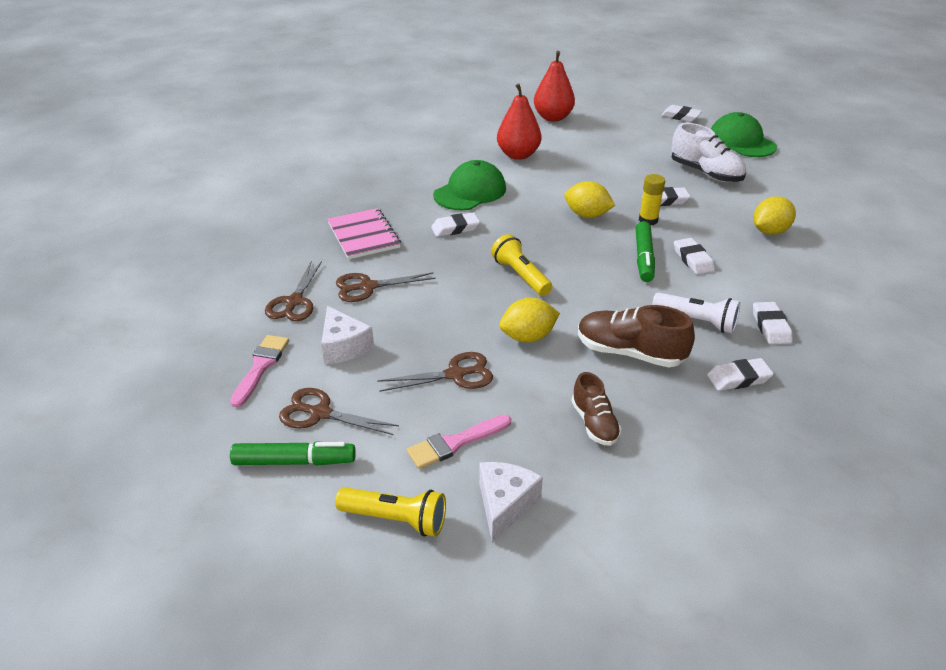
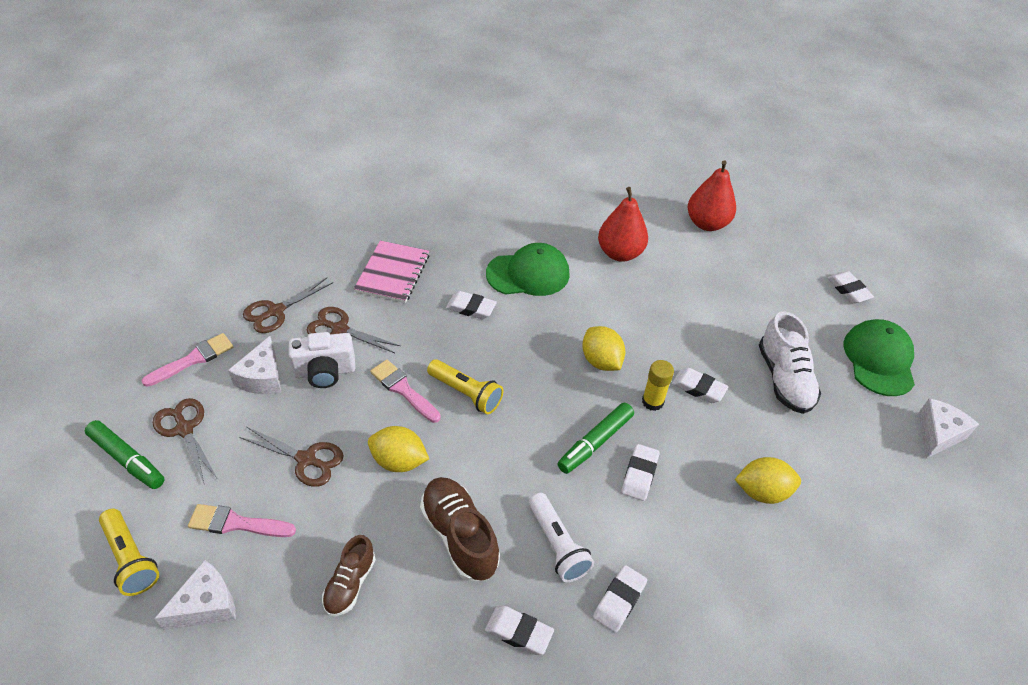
camera: 35 degrees right, 10 degrees up
(393, 317) = (325, 372): none -> white camera
(471, 296) = (403, 389): none -> pink brush
(521, 276) = (466, 393): yellow flashlight -> yellow flashlight turned 120 degrees clockwise
(816, 161) = (938, 434): none -> white cheese

